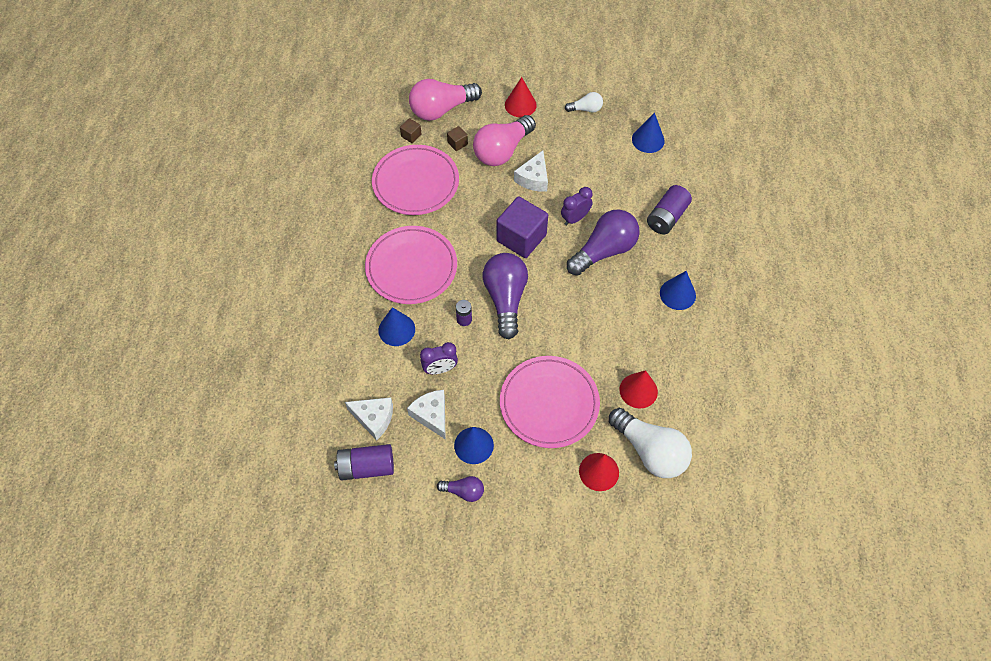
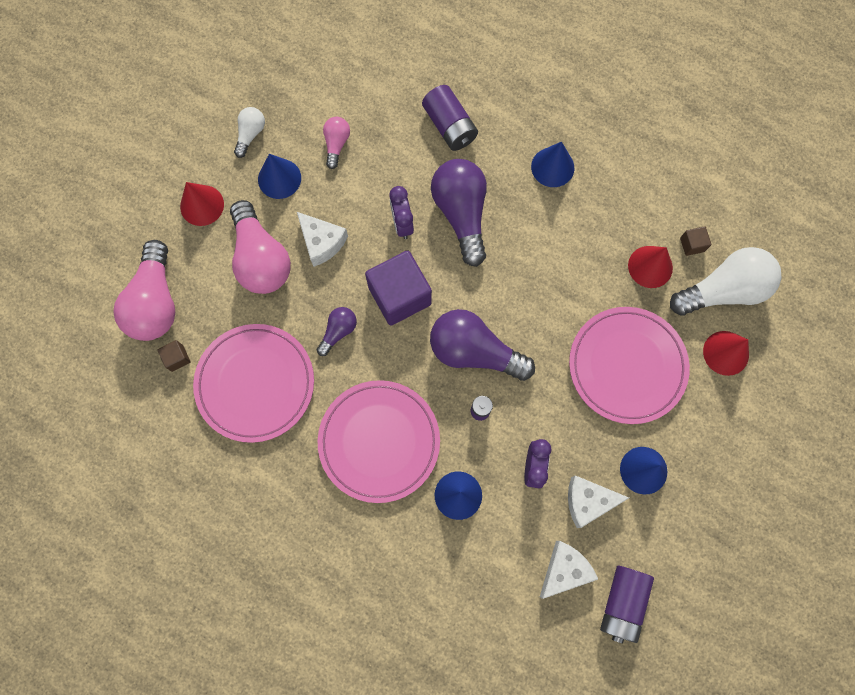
camera: 65 degrees left, 15 degrees up
(457, 143) = (221, 307): brown cube -> brown cube (692, 244)
(463, 491) = (693, 505): purple light bulb -> purple light bulb (338, 331)
(609, 158) = (336, 144): none -> pink light bulb
(648, 140) = (333, 90): blue cone -> blue cone (279, 178)

